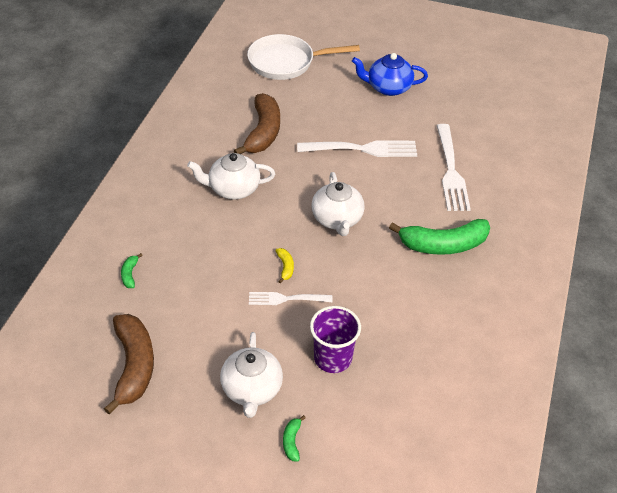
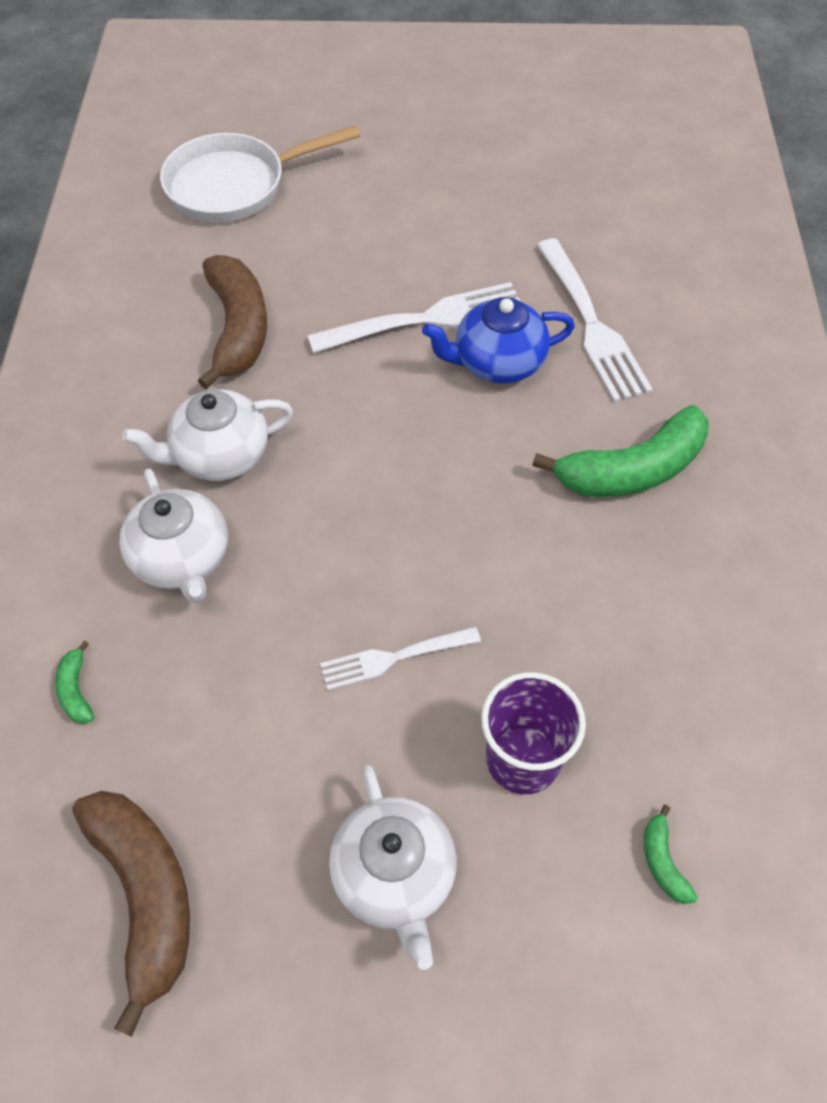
camera: 15 degrees left, 10 degrees up
(285, 267) = (370, 592): yellow banana -> none
(292, 441) = (510, 969): green banana -> green banana (662, 861)
(337, 219) = (430, 468): white teapot -> white teapot (182, 559)
(388, 87) = (428, 194): blue teapot -> blue teapot (497, 362)

